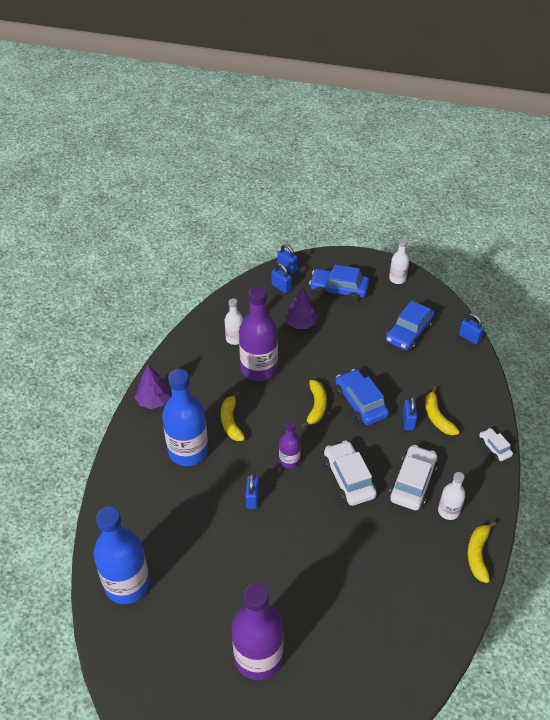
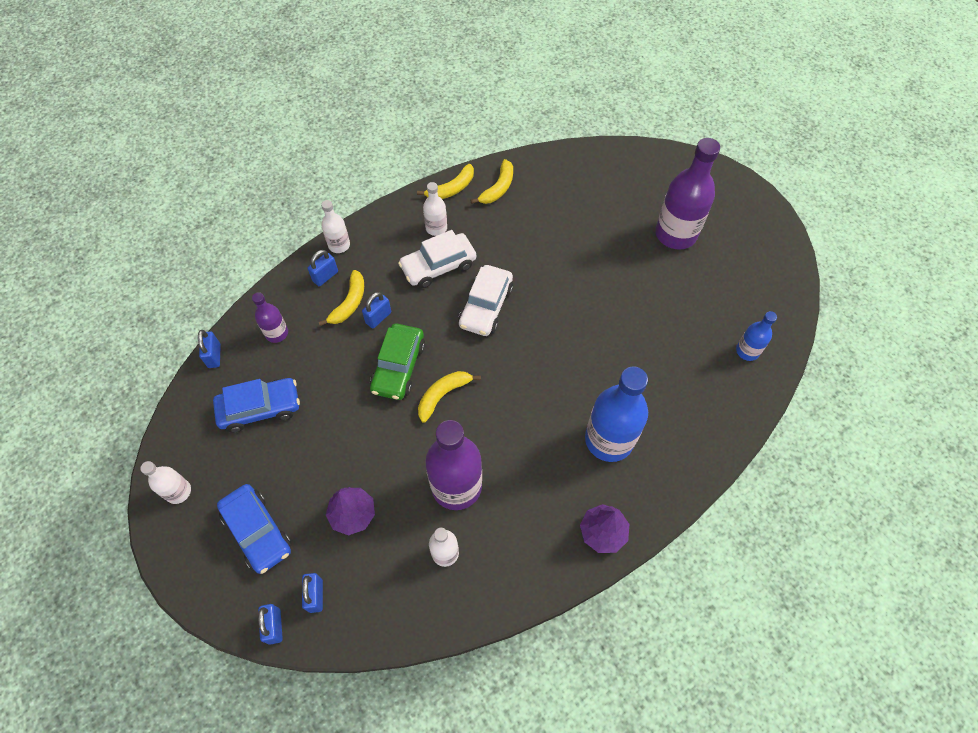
camera: 140 degrees left, 15 degrees up
(127, 584) = (747, 351): blue bottle -> blue bottle, size x0.51
(231, 421) = (541, 442): yellow banana -> yellow banana (498, 188)
(252, 498) = (585, 349): blue padlock -> blue padlock (325, 276)
(289, 461) = (521, 359): purple bottle -> purple bottle (276, 333)
(360, 403) = (398, 367): blue car -> green car
(494, 448) = (339, 245): white car -> white bottle

